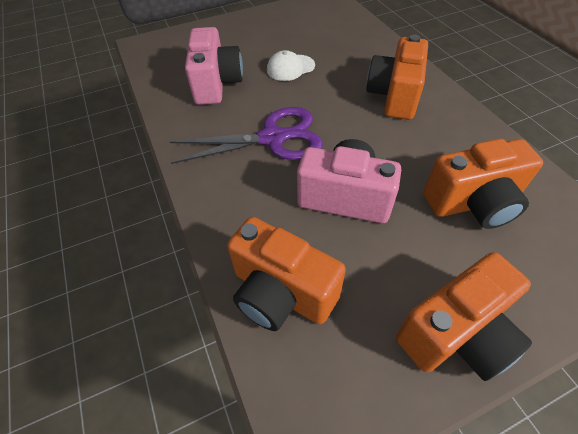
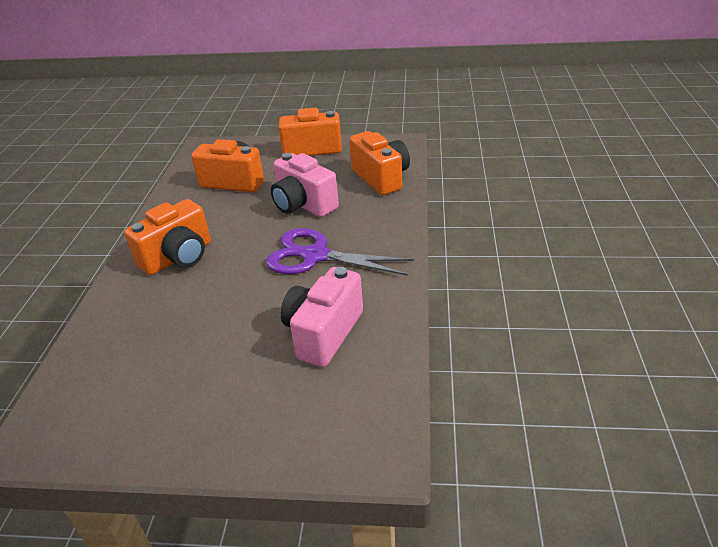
camera: 150 degrees left, 15 degrees down
(290, 68) = (228, 324): white cap -> none

